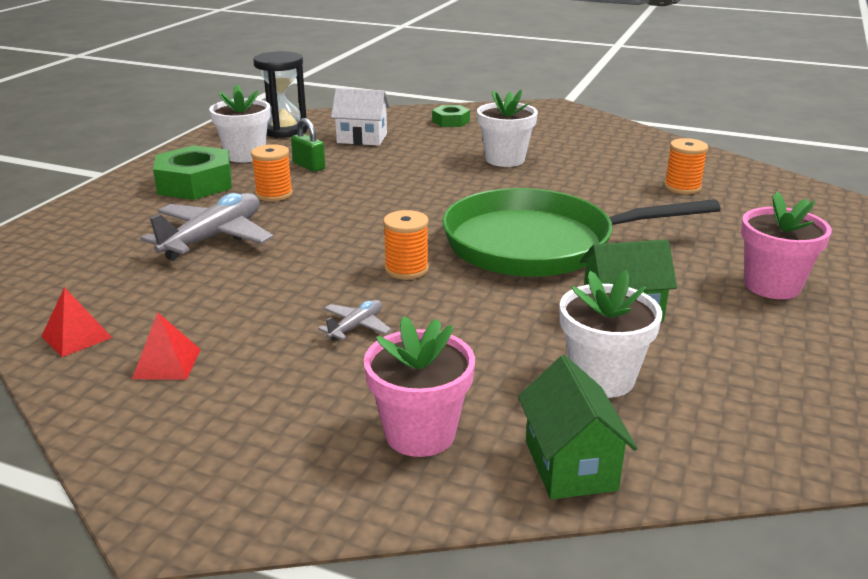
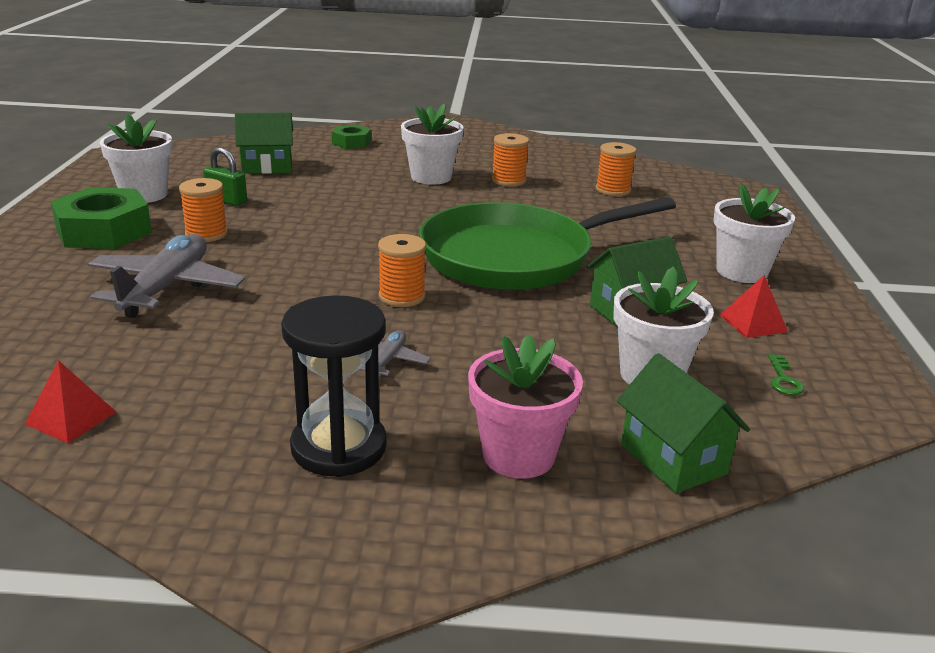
camera: 20 degrees left, 0 degrees up
(167, 363) = (202, 430): red pyramid -> red pyramid (753, 323)
(284, 130) = (172, 164): black hourglass -> black hourglass (339, 447)
(362, 138) = (267, 167): white house -> green house
(579, 169) = (508, 180): none -> orange spool
(745, 405) = (783, 379): none -> green key
(772, 286) = (741, 272): pink flower pot -> white flower pot

